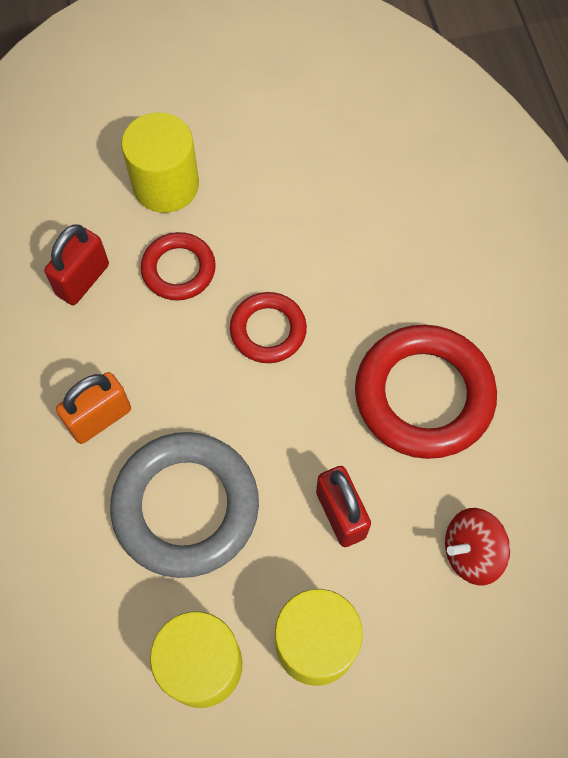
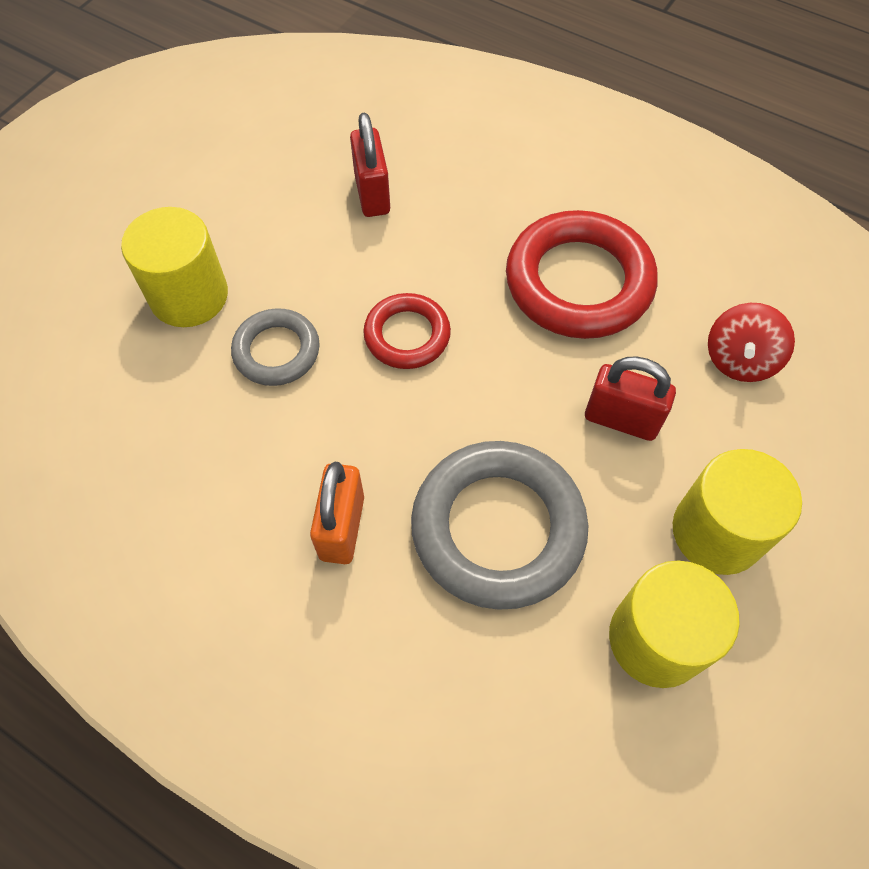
camera: 45 degrees left, 5 degrees down
(83, 280) = (196, 430): red padlock -> red padlock (372, 194)
(178, 269) = (277, 351): red ring -> grey ring

